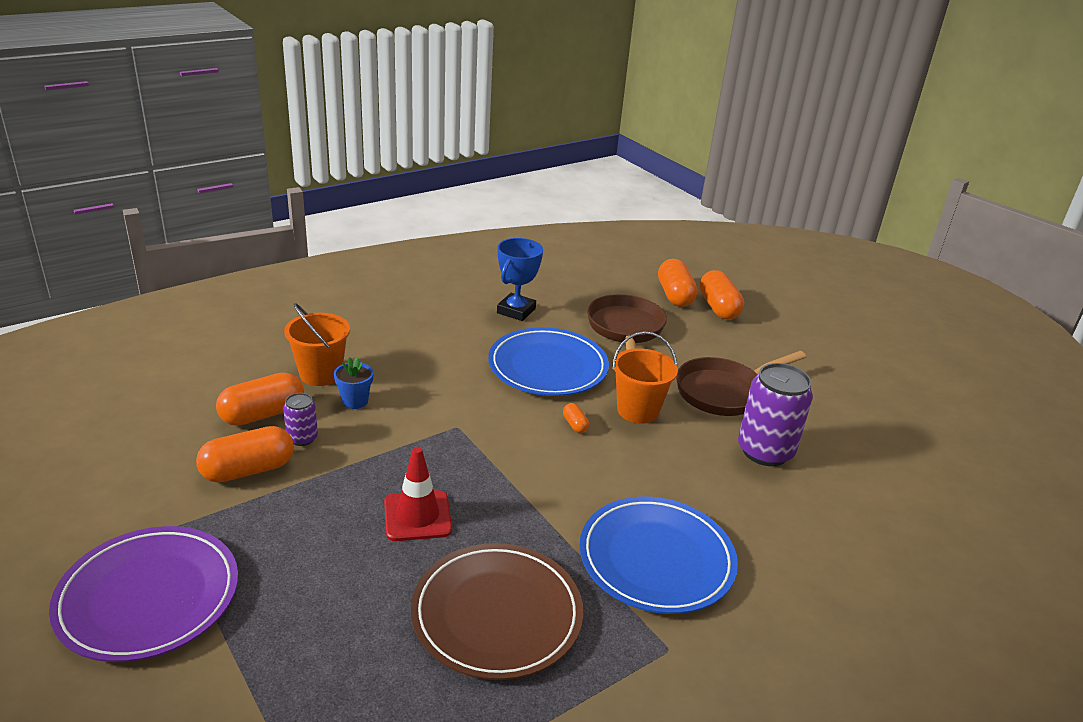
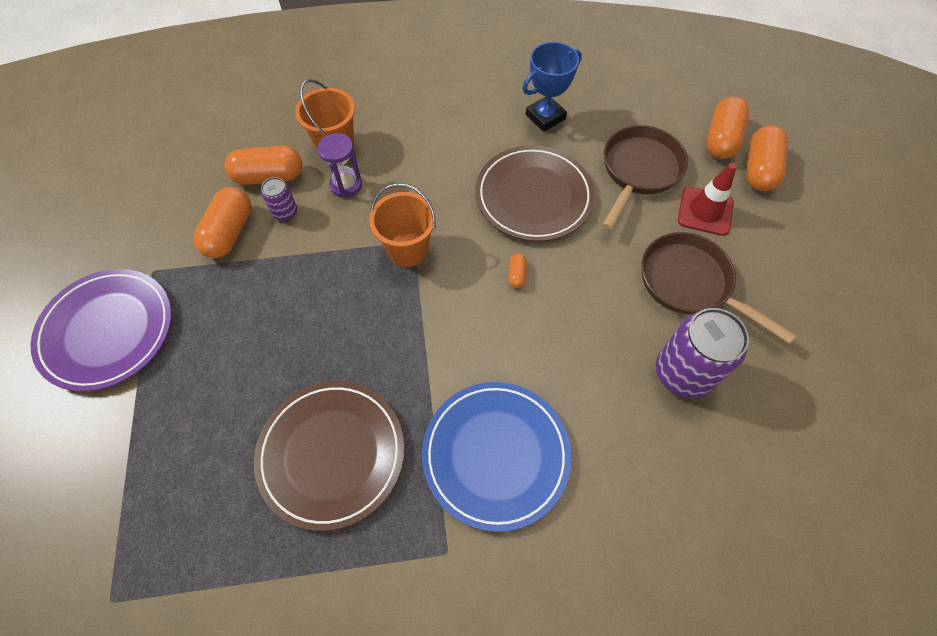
camera: 30 degrees right, 30 degrees up
(248, 470) = (229, 232): orange capsule -> orange capsule turned 75 degrees counterclockwise
(355, 401) = (346, 185): blue flower pot -> purple hourglass
(417, 516) = (327, 328): red traffic cone -> red traffic cone (705, 211)
(548, 367) = (533, 196): blue plate -> brown plate
(638, 410) = (587, 278): orange bucket -> orange bucket (407, 249)
(724, 392) = (690, 284): brown pan -> brown pan turned 45 degrees clockwise

